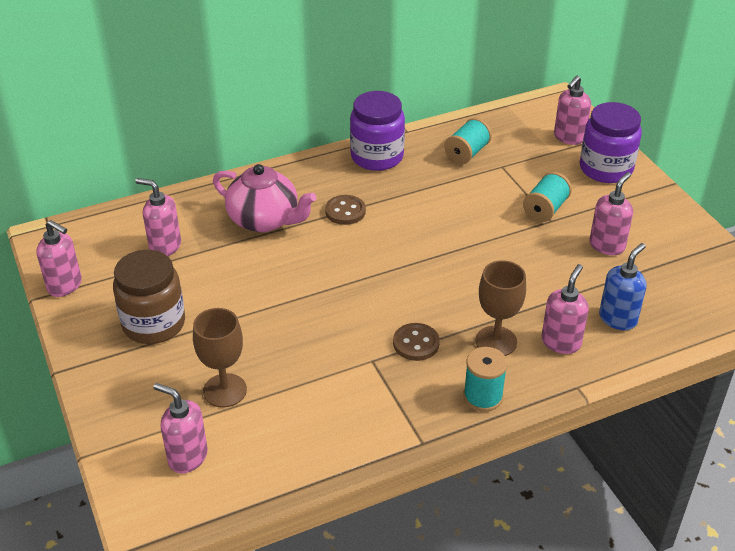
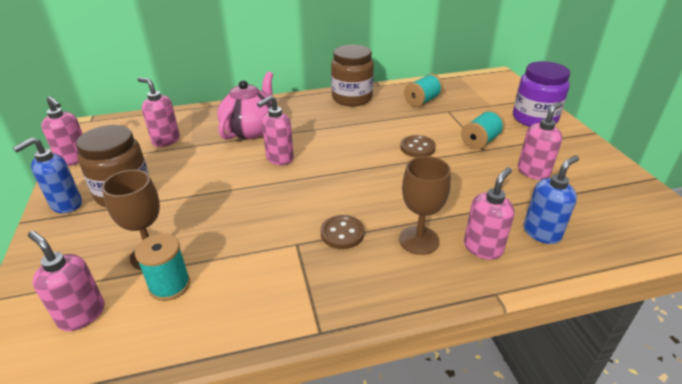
camera: 10 degrees right, 5 degrees down
(94, 345) = (66, 205): none -> blue soap dispenser
(265, 220) = (250, 130): pink teapot -> pink teapot turned 105 degrees counterclockwise
(345, 211) = (315, 129): brown button -> brown button (417, 148)
(377, 157) = (352, 98): purple jar -> brown jar
(483, 397) = (395, 291): turquoise spool -> turquoise spool (170, 285)
(569, 137) = (505, 97): pink soap dispenser -> pink soap dispenser (279, 158)

